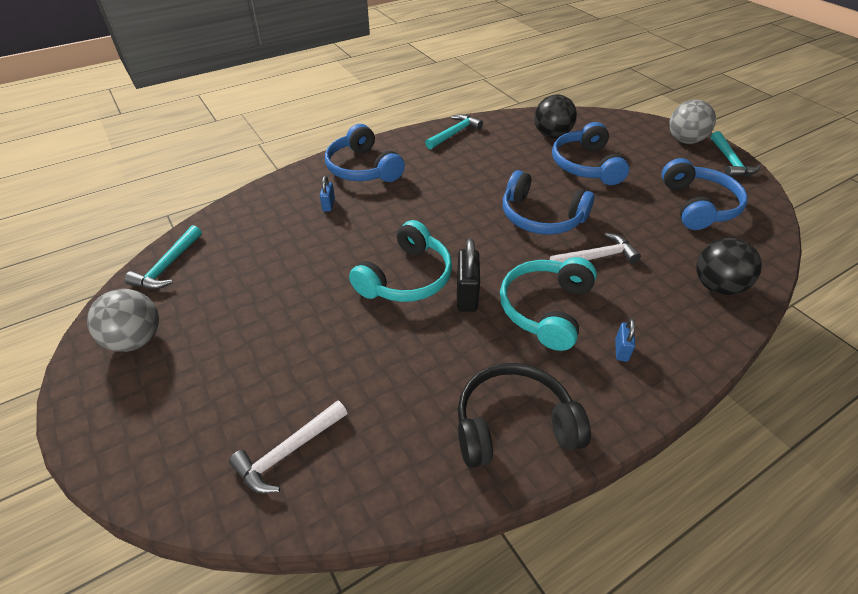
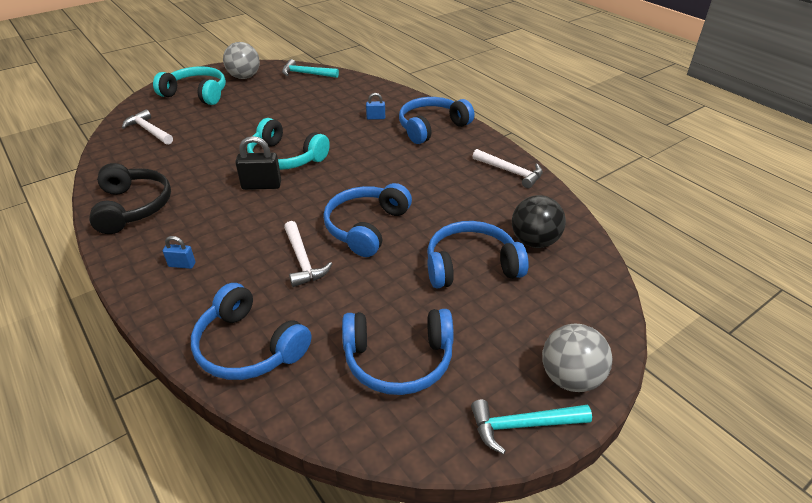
camera: 85 degrees right, 5 degrees down
(454, 133) = (510, 172): turquoise hammer -> white hammer
(545, 309) = (238, 225): turquoise headphones -> turquoise headphones (197, 94)
(717, 286) = (248, 347): black ball -> blue headphones

